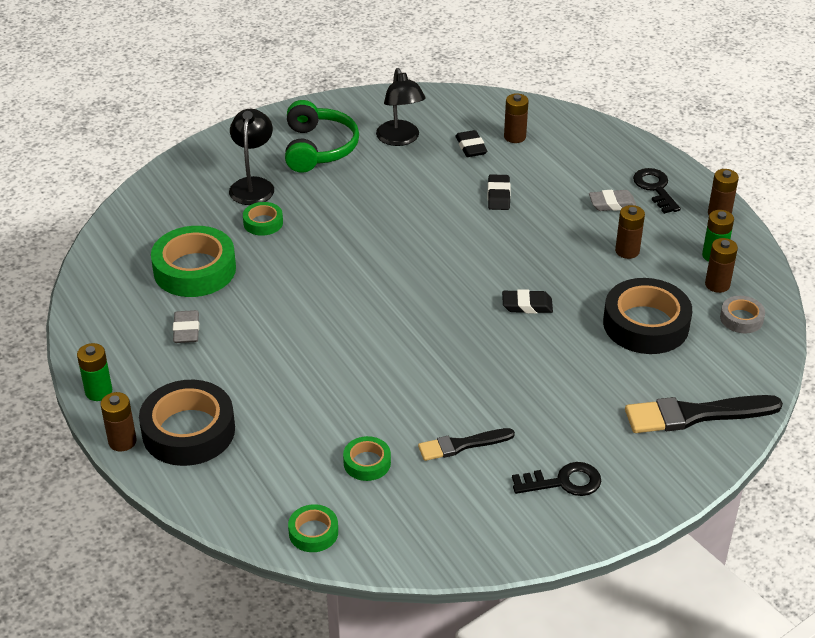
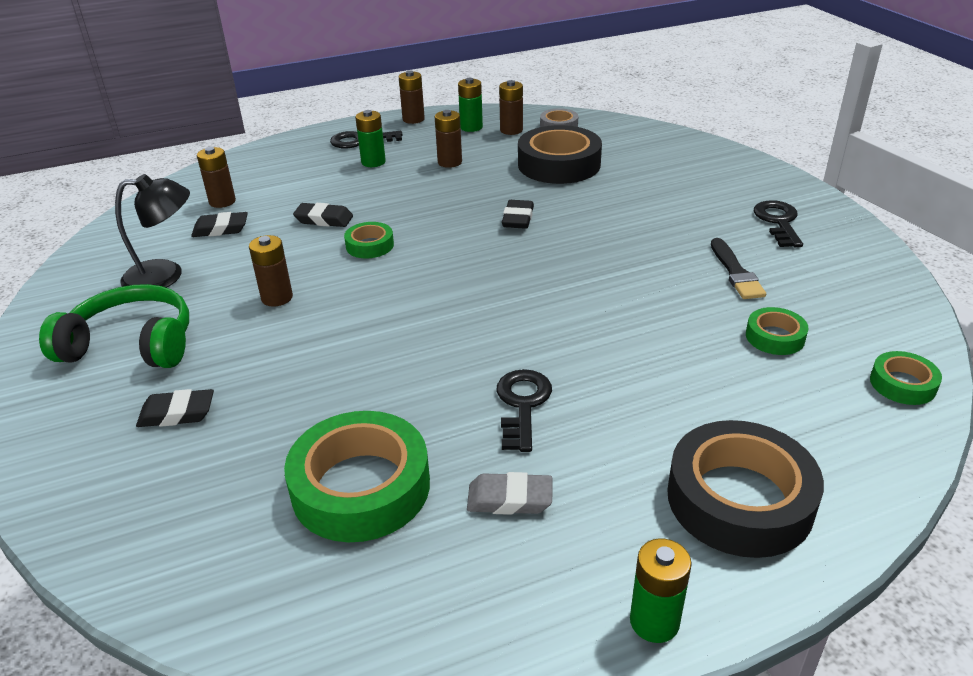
camera: 80 degrees left, 5 degrees down
(122, 441) = (774, 584): brown battery -> brown battery (277, 298)
(253, 185) = (177, 413): black lamp -> black eraser
(263, 223) = (278, 406): green tape -> green tape (370, 245)
(272, 328) = (522, 405): none -> black key
(612, 204) = (373, 162): grey eraser -> green battery
(696, 415) = (681, 156): black brush -> none

